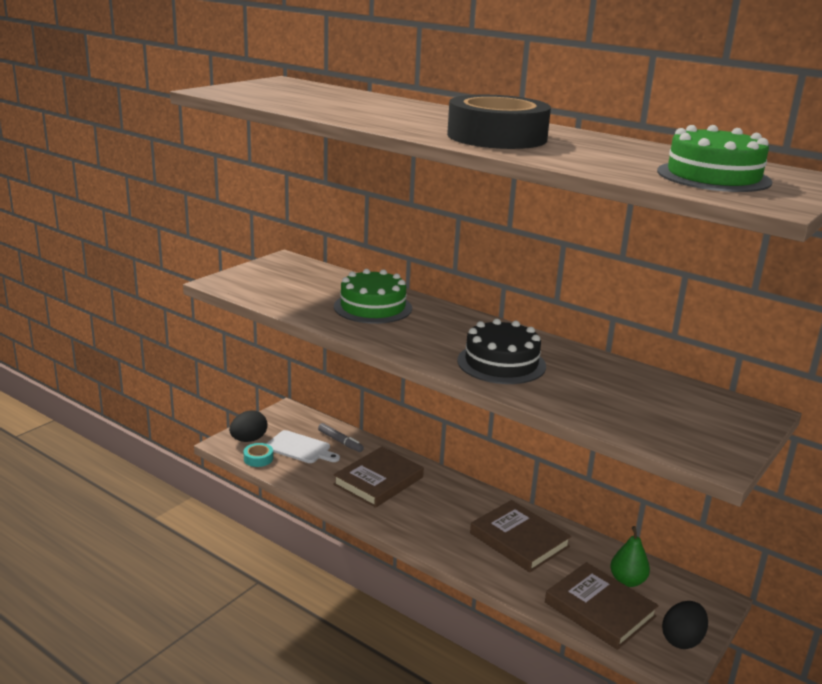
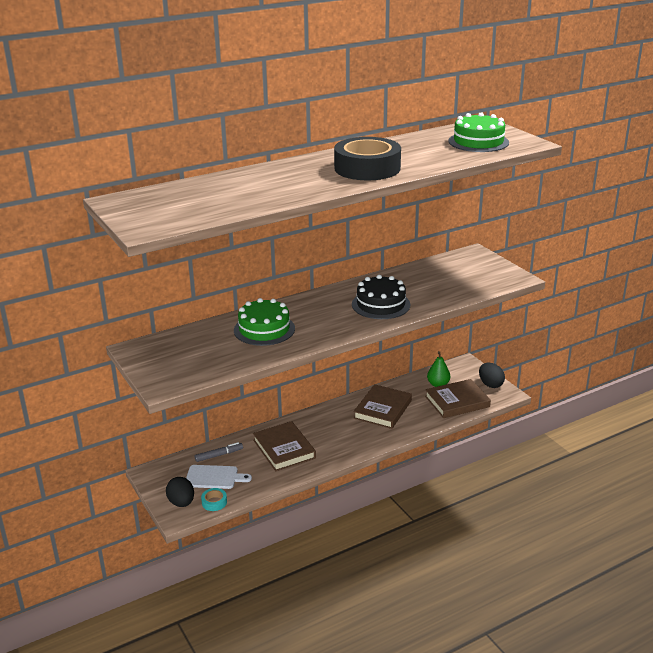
camera: 65 degrees left, 5 degrees up
(300, 448) = (214, 477): white cutting board -> white cutting board turned 45 degrees clockwise
(519, 540) = (383, 409): brown book -> brown book turned 45 degrees counterclockwise

